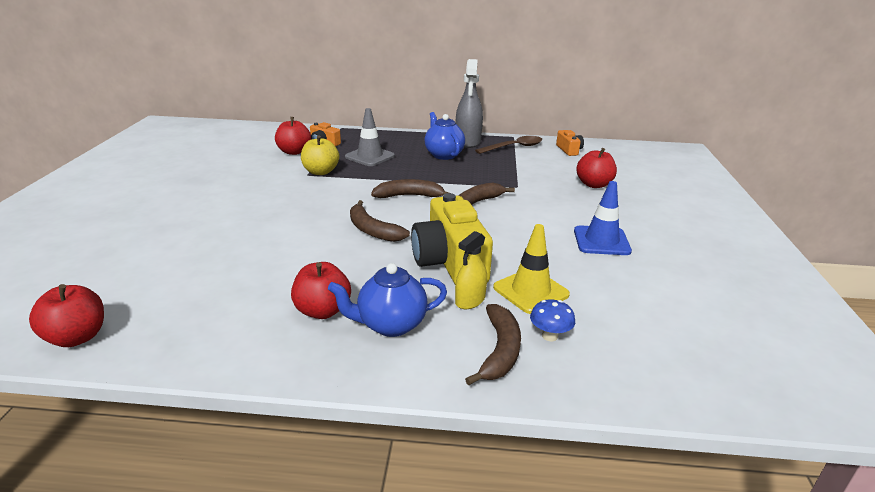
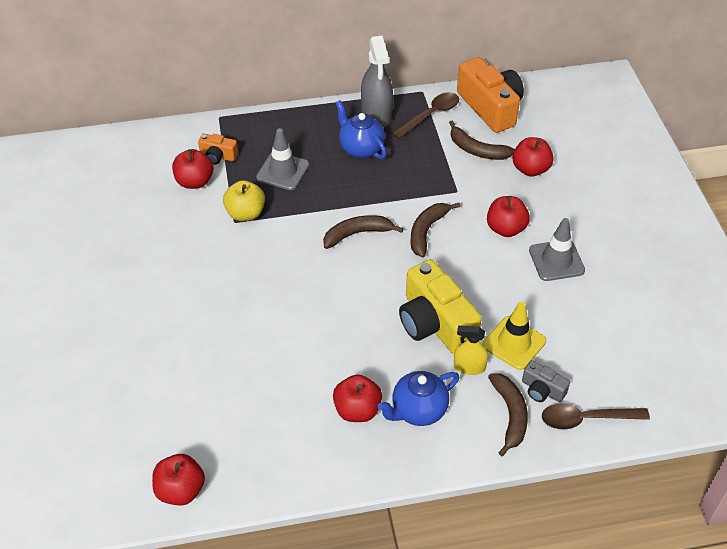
camera: 15 degrees left, 20 degrees up
(372, 230) = (347, 297): brown banana -> brown banana (477, 150)
(470, 300) = (469, 367): yellow spray bottle -> yellow spray bottle turned 75 degrees clockwise
(549, 336) = (542, 390): blue mushroom -> grey camera
(555, 213) = (506, 229): none -> red apple
(569, 150) = (490, 107): orange camera -> orange camera, size x2.08
(599, 375) = (586, 419): none -> brown spoon
(601, 241) = (556, 260): blue traffic cone -> grey traffic cone

